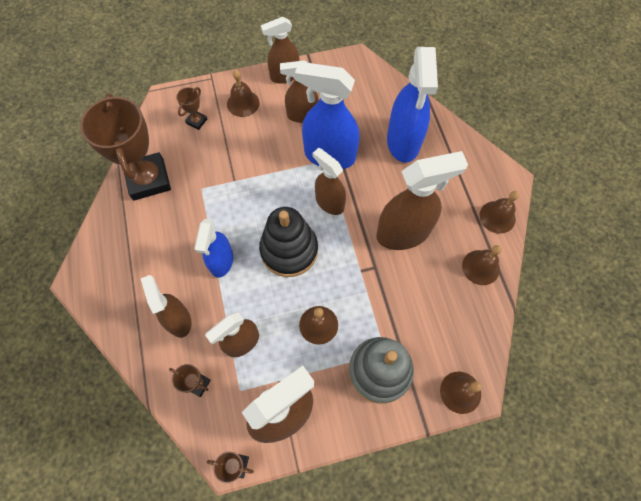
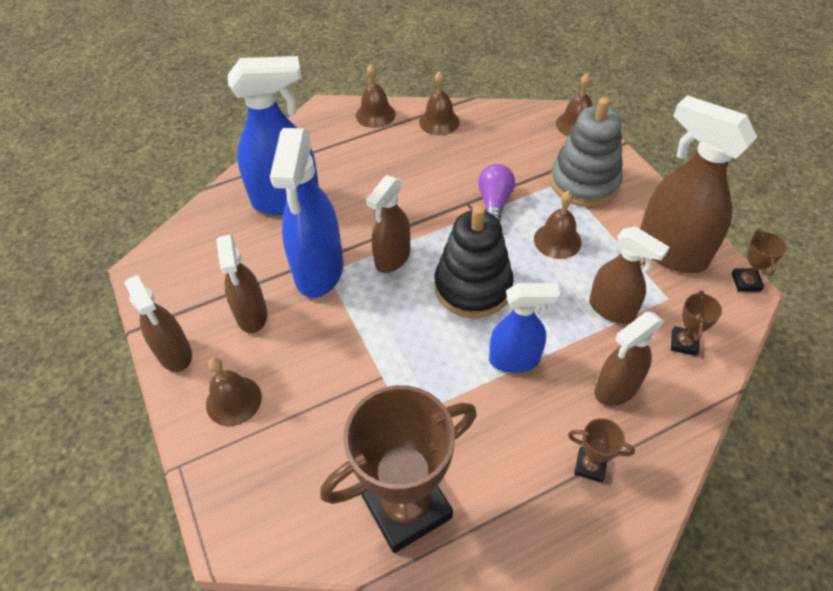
camera: 100 degrees left, 15 degrees down
(197, 121) = (276, 463): brown trophy -> brown trophy (590, 466)
(369, 287) = (494, 204): none -> purple light bulb
(403, 233) = (416, 184): brown spray bottle -> none

